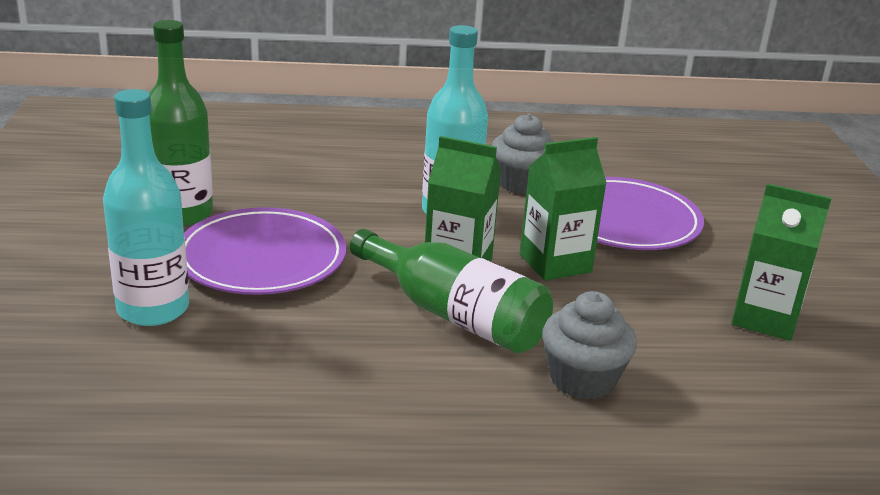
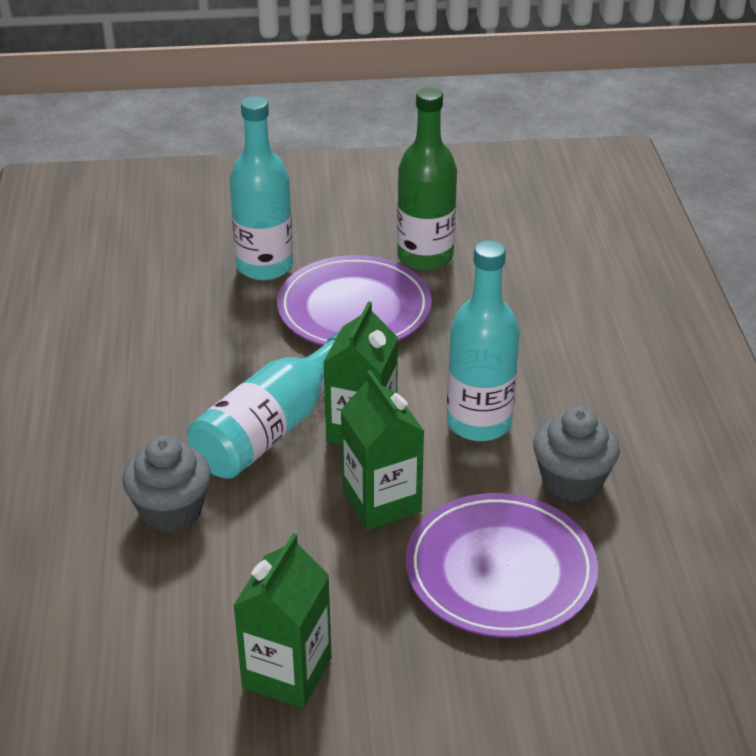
camera: 90 degrees right, 10 degrees up
(454, 315) = (271, 429): green bottle -> turquoise bottle

